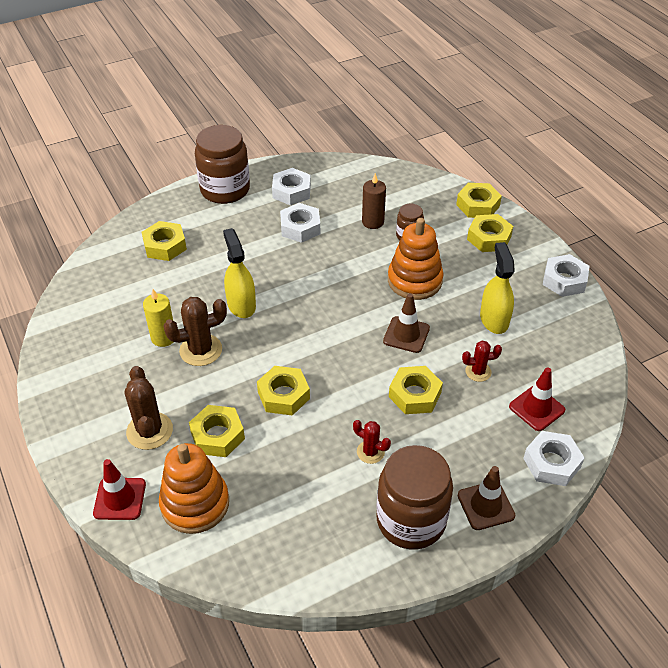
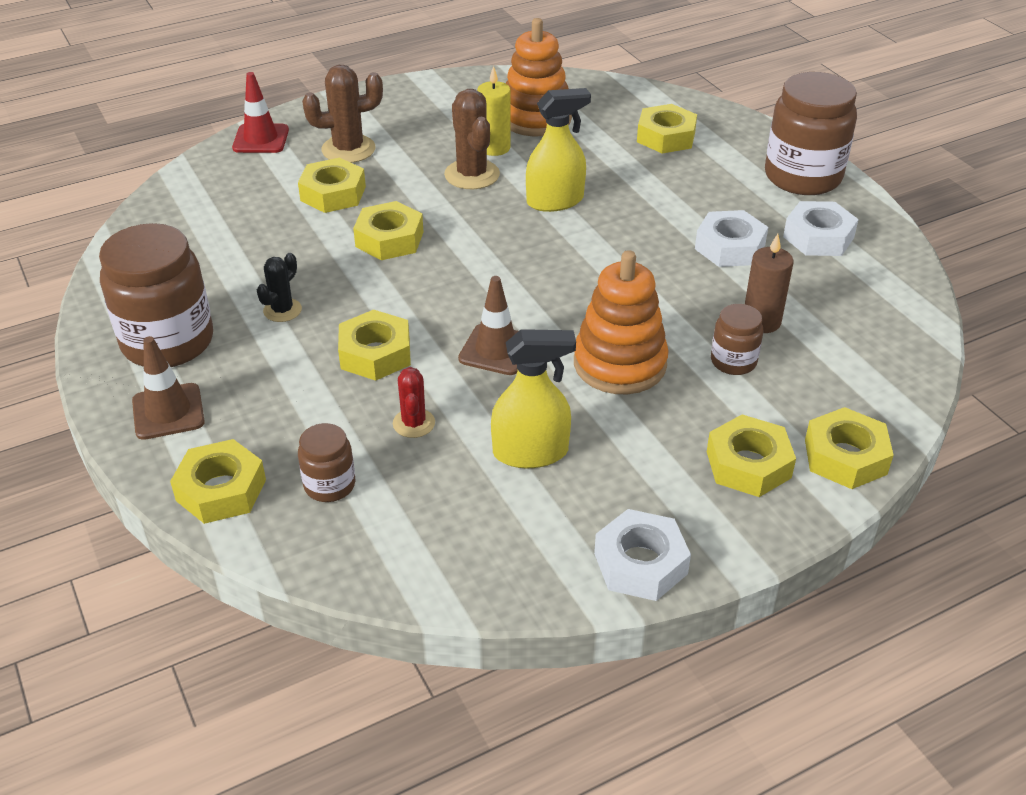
camera: 90 degrees right, 5 degrees down
(195, 503) = (241, 184): orange stacking toy -> orange stacking toy (535, 118)
(370, 452) = (282, 310): red cactus -> black cactus
(536, 408) = (329, 485): red traffic cone -> brown jar
(551, 463) = (221, 490): white nut -> yellow nut

